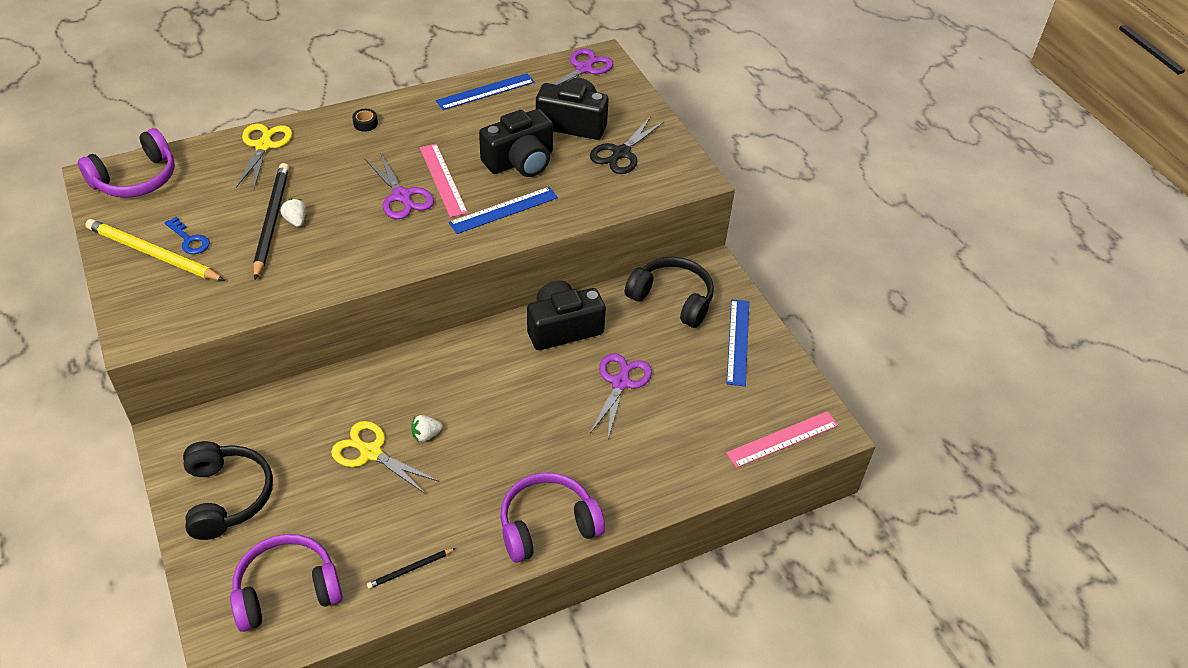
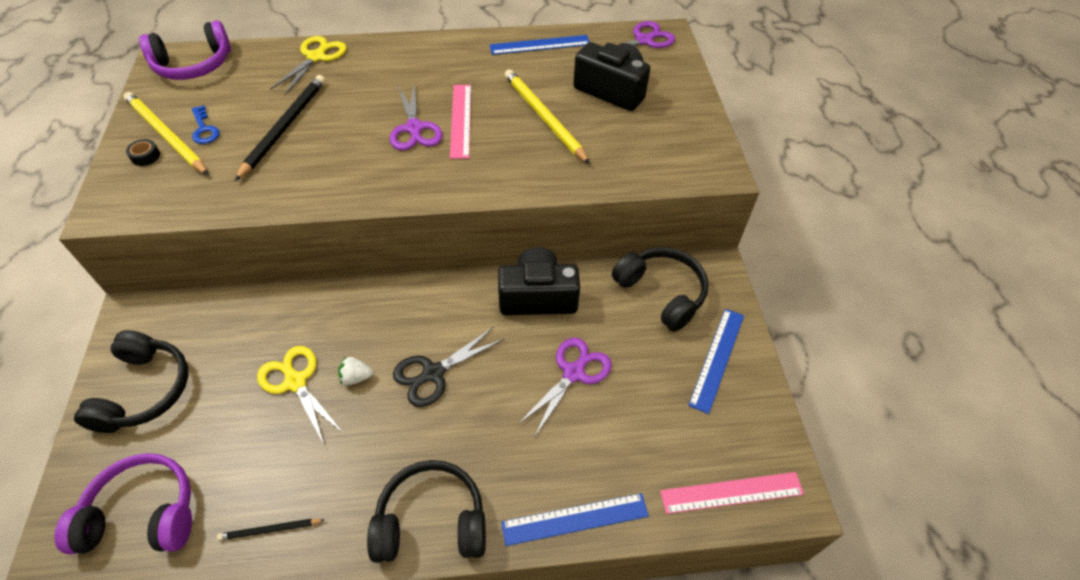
camera: 20 degrees right, 5 degrees up
(296, 220) = (306, 131): white strawberry -> none
(365, 124) = (415, 54): black tape -> black tape (145, 156)
(503, 210) = (506, 163): blue ruler -> blue ruler (575, 519)
(520, 161) = (544, 117): black camera -> yellow pencil
(547, 525) = (431, 521): purple headphones -> black headphones
(621, 153) = (649, 129): black scissors -> black scissors (433, 373)

